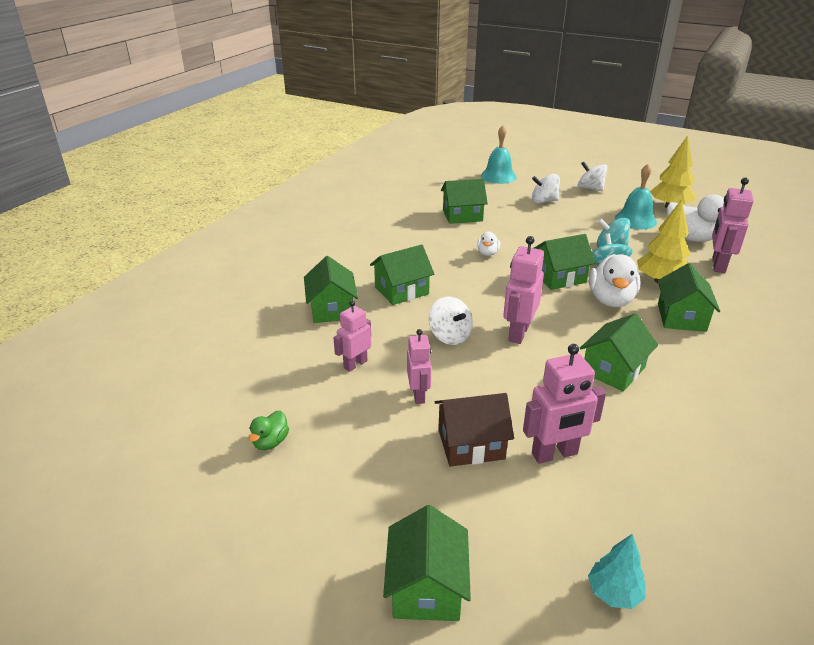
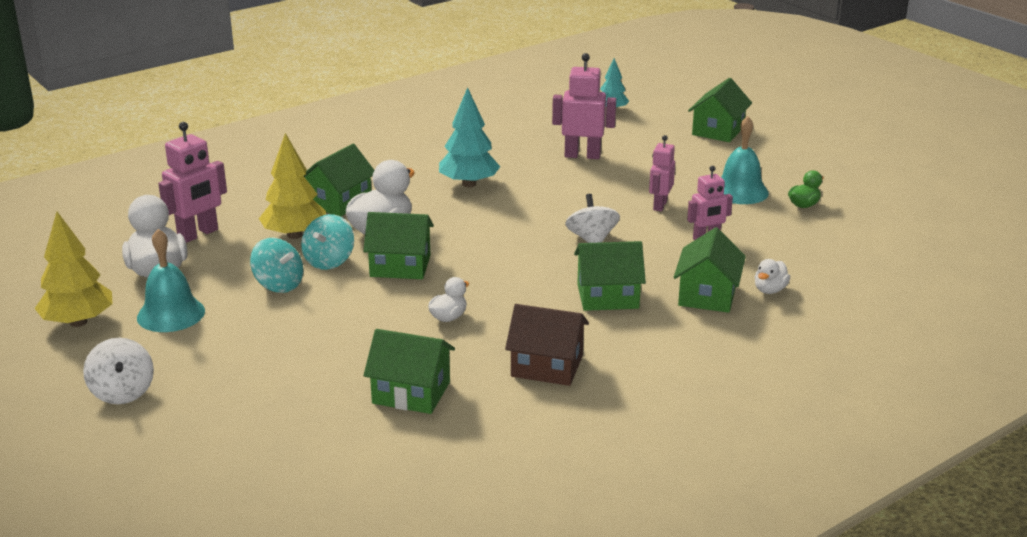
camera: 155 degrees left, 5 degrees down
(285, 325) = (770, 290): none -> white duck
(471, 444) = (640, 172): brown house -> brown house (547, 366)
(498, 176) = (230, 475): turquoise bell -> turquoise bell (740, 191)
(518, 333) = (519, 226): pink robot -> none
(544, 201) = (242, 386): white spinning top -> none
(613, 370) = (469, 184): green house -> turquoise tree

